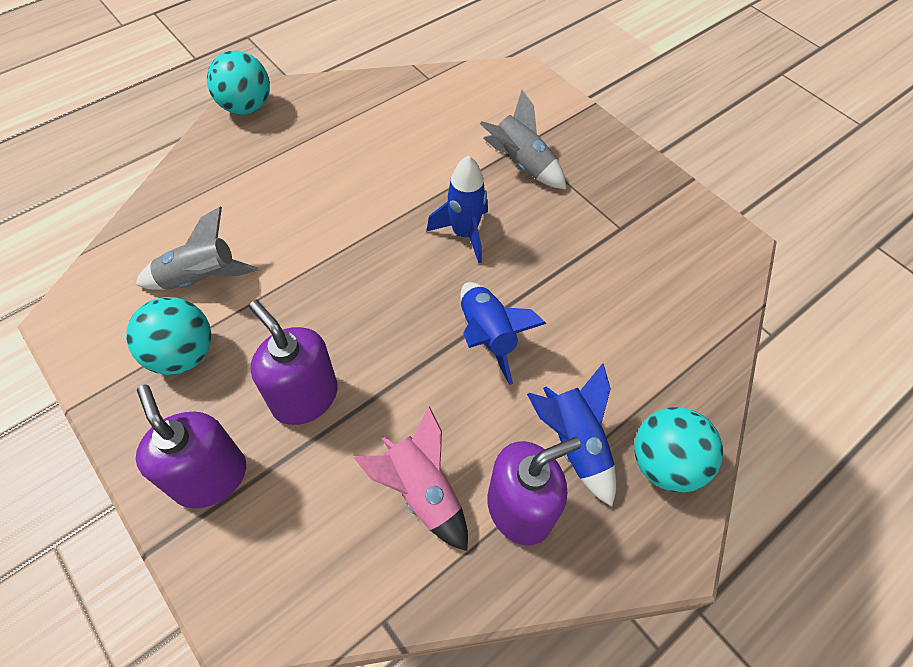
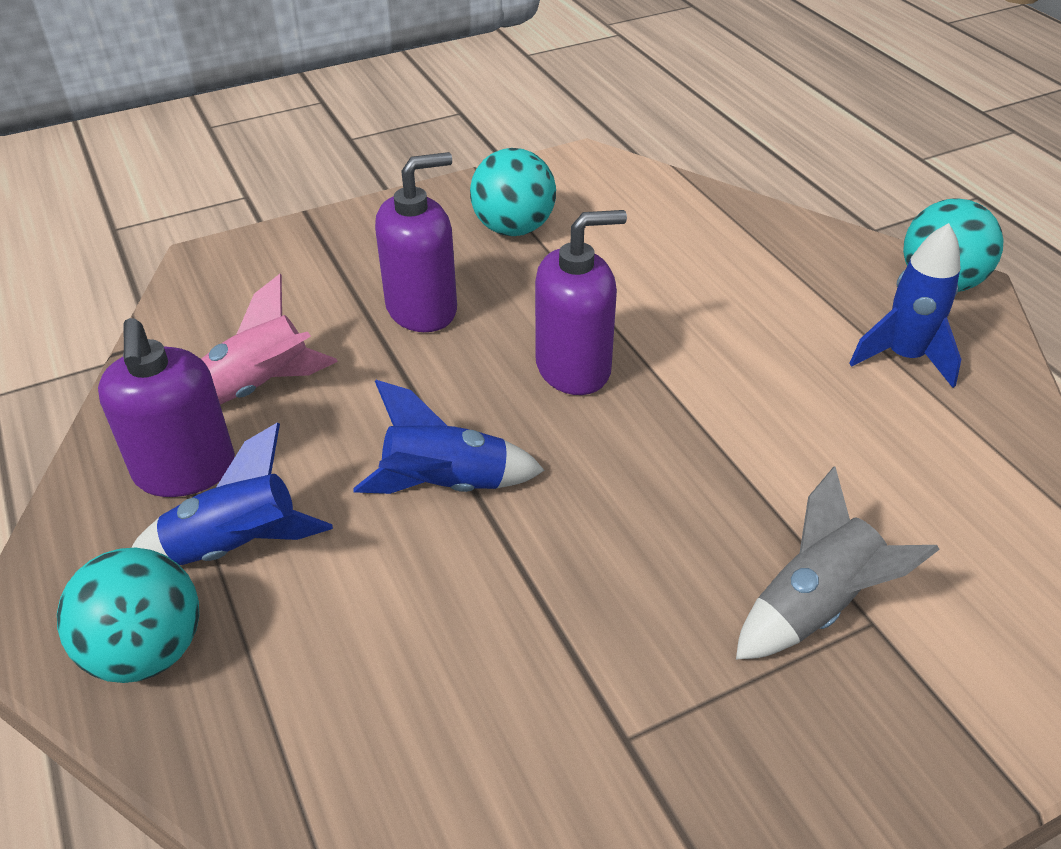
camera: 105 degrees right, 15 degrees down
(201, 279) = (617, 241): grey rocket -> none
(210, 477) = (359, 244): purple soap dispenser -> purple soap dispenser (573, 368)
(464, 234) = (648, 491): blue rocket -> blue rocket (904, 357)

